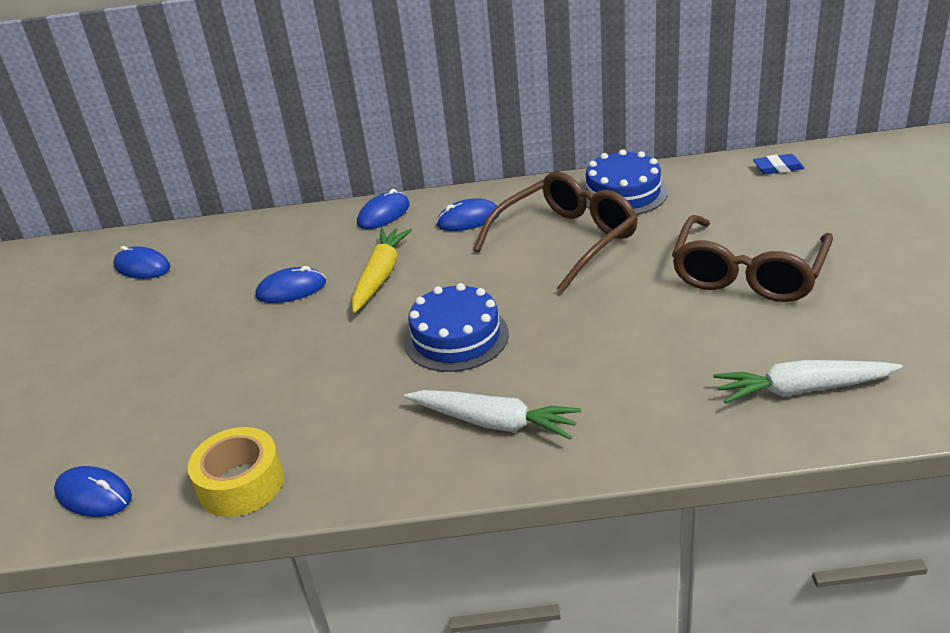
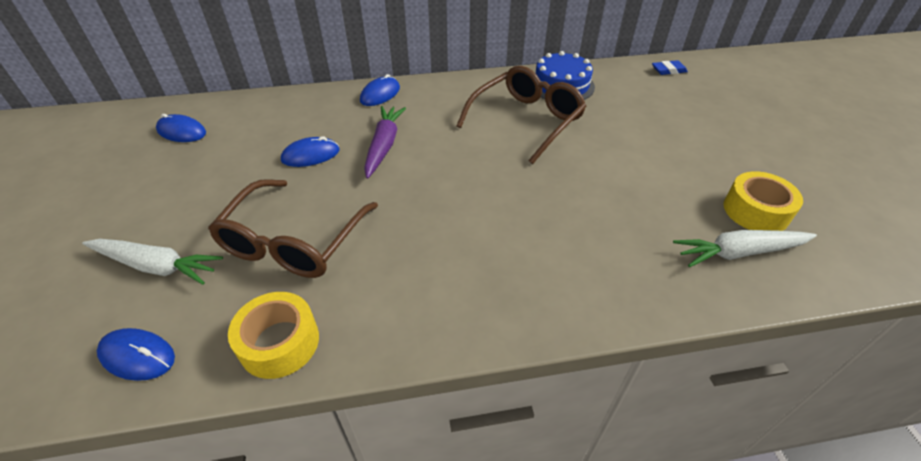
camera: 10 degrees left, 10 degrees up
(380, 276) = (384, 146): yellow carrot -> purple carrot
(456, 337) = (453, 201): blue cake -> none
(468, 219) = (447, 101): blue mouse -> none
(494, 422) = (498, 281): white carrot -> white carrot (156, 266)
(748, 274) = (670, 152): brown glasses -> brown glasses (293, 241)
(841, 342) = (755, 211): none -> yellow tape

